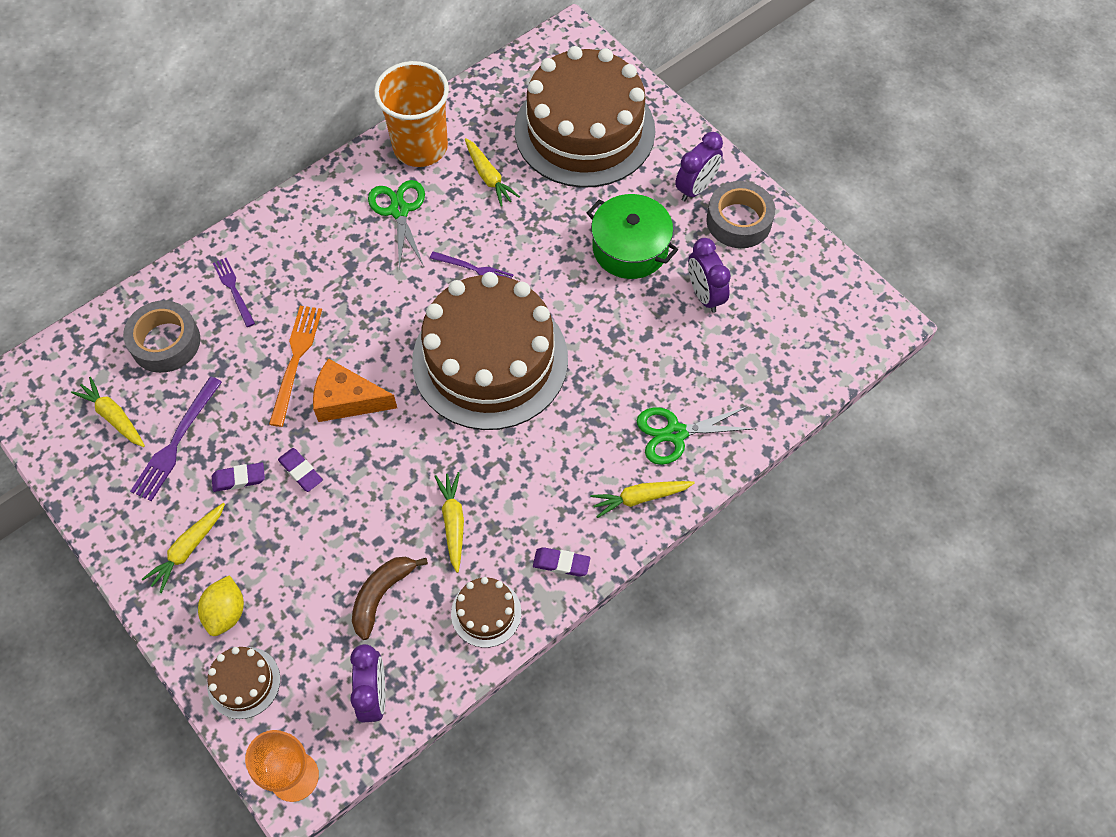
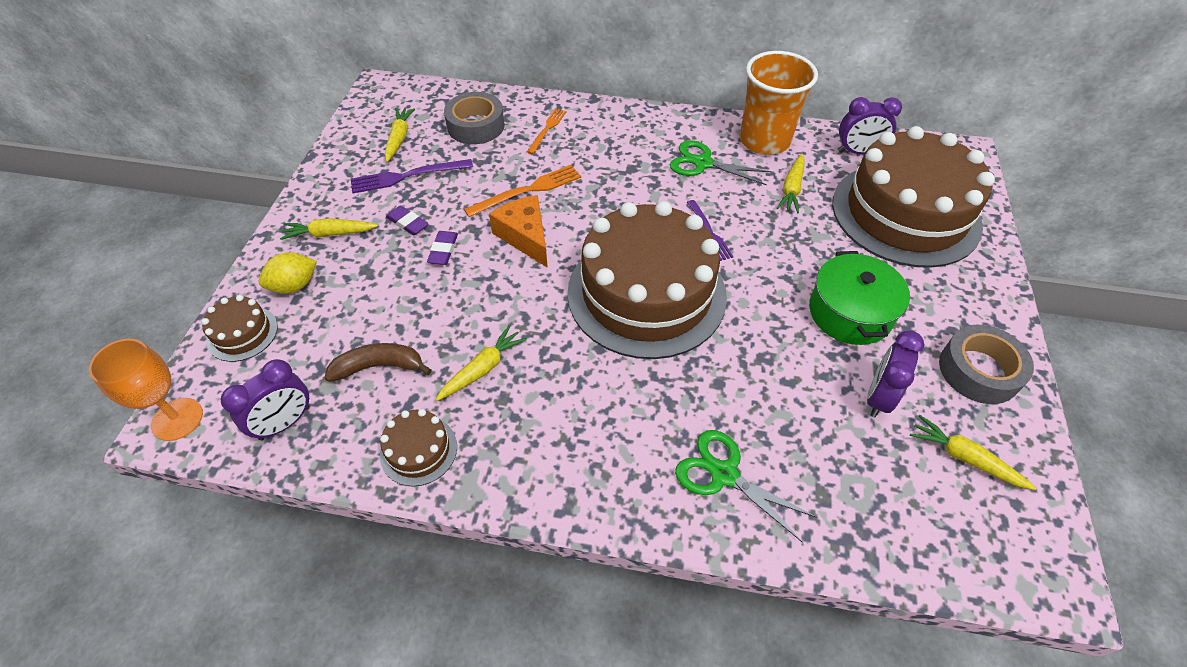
camera: 50 degrees right, 10 degrees down
(234, 290) = (547, 129): purple fork -> orange fork
(399, 210) = (703, 163): green scissors -> green scissors turned 105 degrees counterclockwise
(561, 563) = (512, 474): purple eraser -> none
(640, 498) = (632, 492): yellow carrot -> yellow carrot (965, 458)
(696, 188) = (962, 317): purple clock -> purple clock (858, 152)

